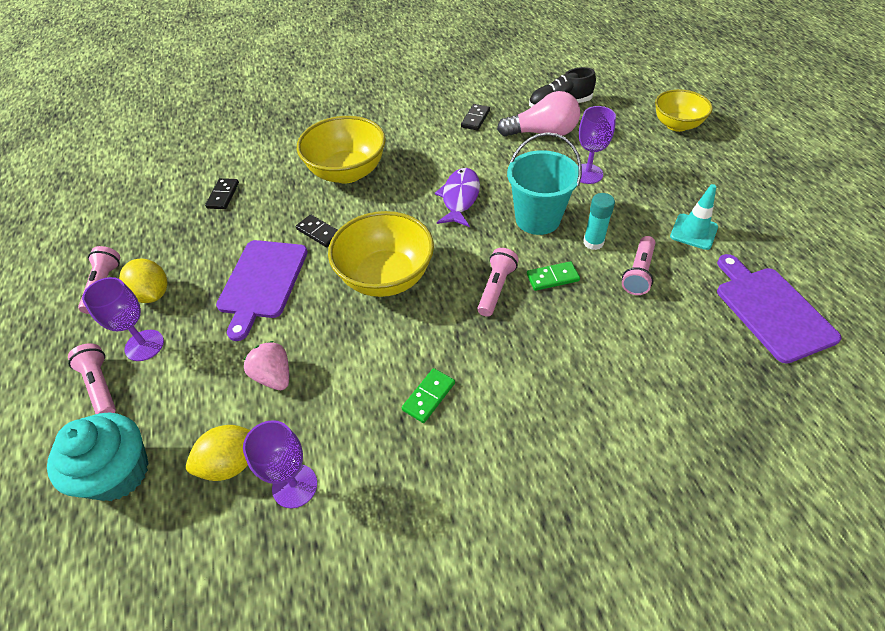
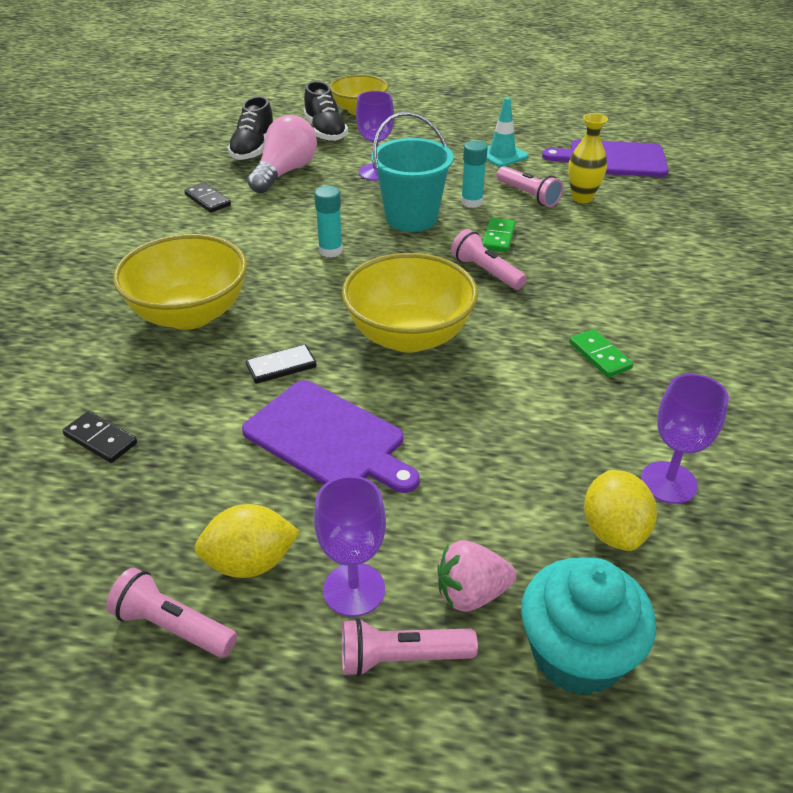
camera: 65 degrees left, 10 degrees down
(274, 376) = (501, 464): pink strawberry -> pink strawberry (471, 593)
(460, 198) = (330, 251): purple fish -> turquoise glue stick
(622, 124) = (325, 131): none -> black shoe
(670, 310) = (582, 198): none -> yellow vase

